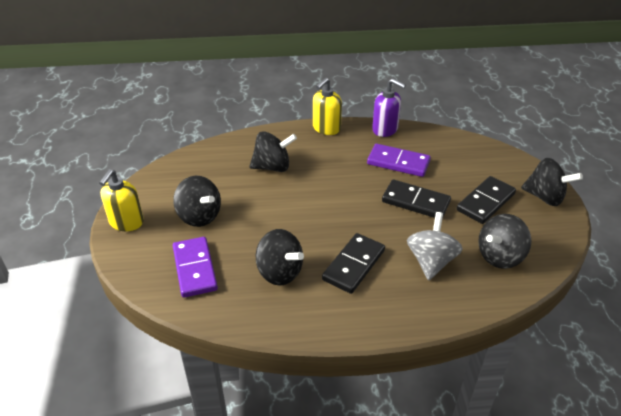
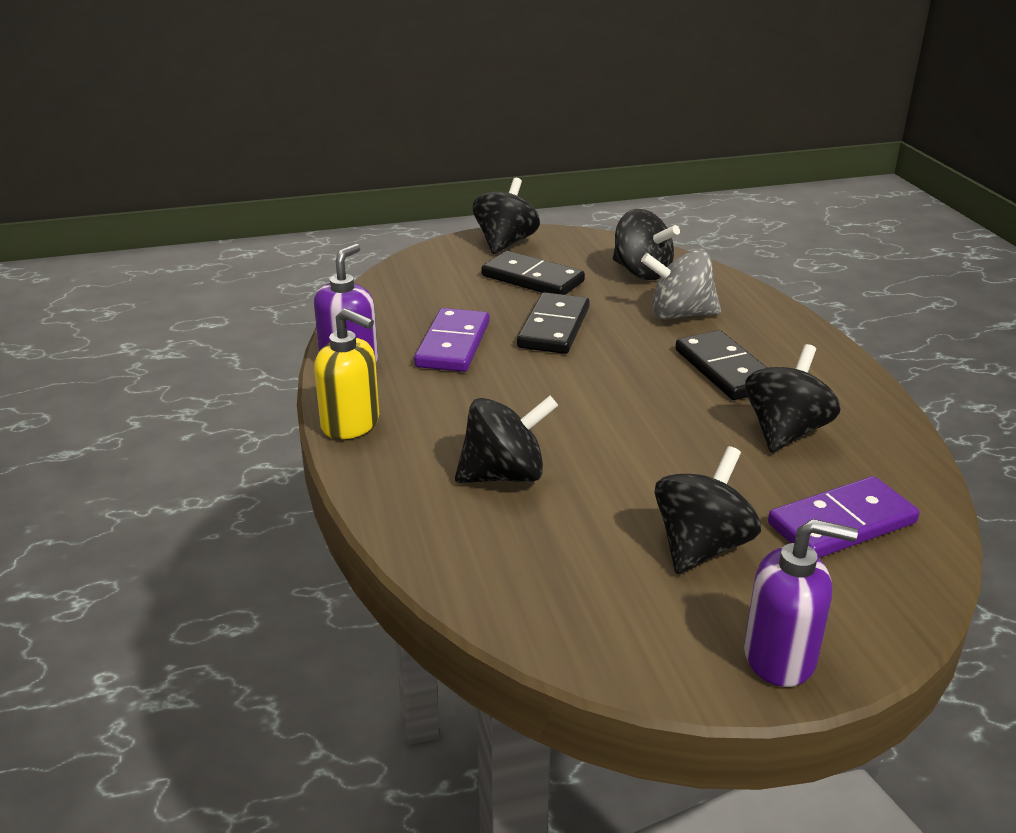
camera: 100 degrees left, 10 degrees down
(126, 222) = (780, 657): yellow soap dispenser -> purple soap dispenser
(272, 167) = (504, 475): black spinning top -> black spinning top turned 90 degrees clockwise
(354, 265) = (725, 370): black domino -> black domino turned 45 degrees clockwise

